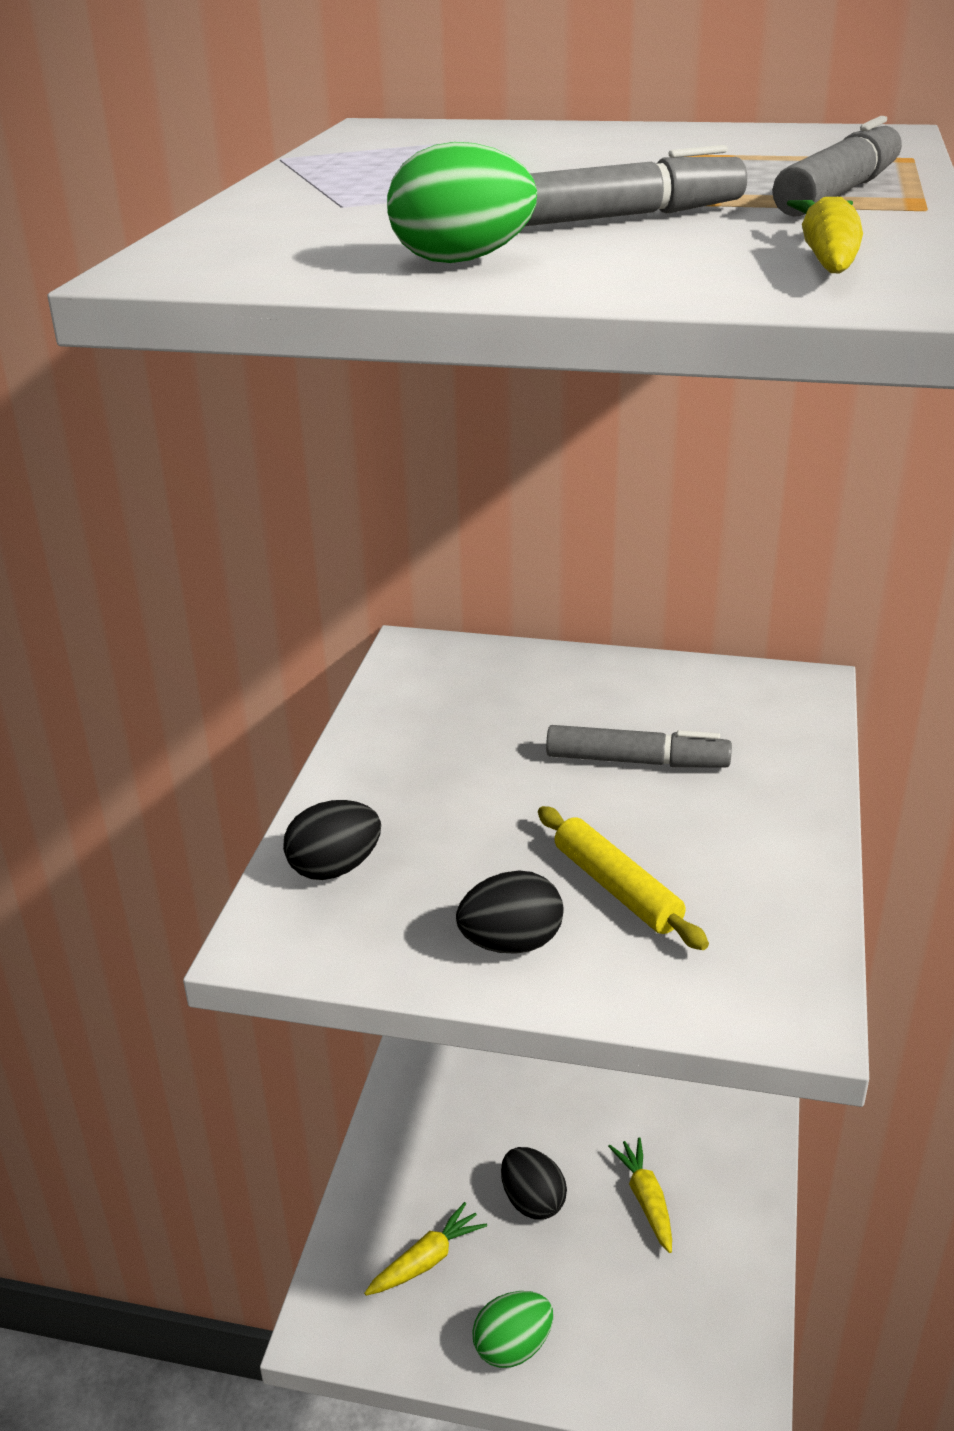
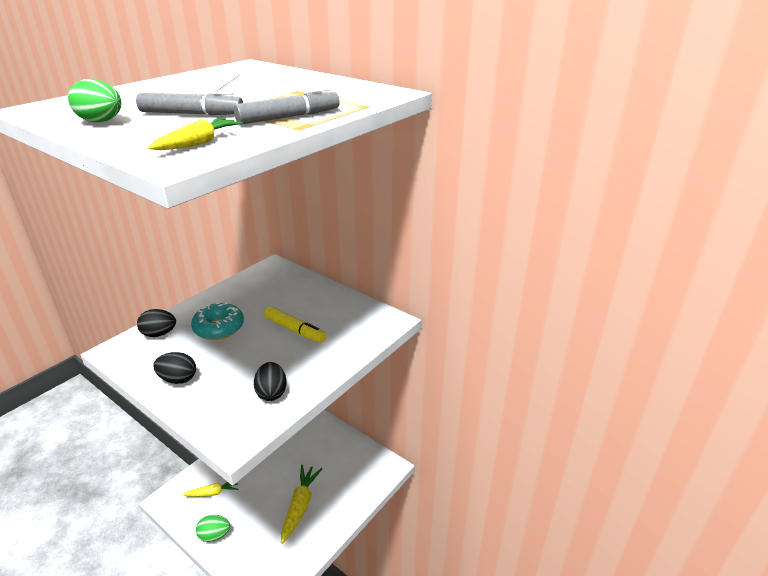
camera: 25 degrees right, 0 degrees up
(462, 810) = (219, 328): none -> turquoise donut
(532, 1201) = (262, 488): black egg -> black egg (272, 393)
(617, 888) = (233, 373): yellow rolling pin -> none
(636, 761) = (295, 330): grey marker -> yellow marker
(645, 1199) = (300, 505): yellow carrot -> yellow carrot, size x1.62

